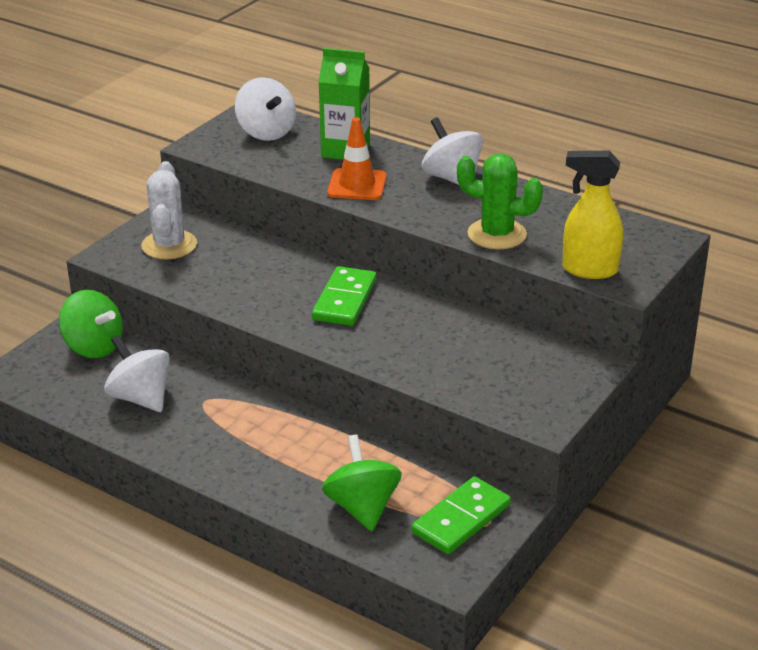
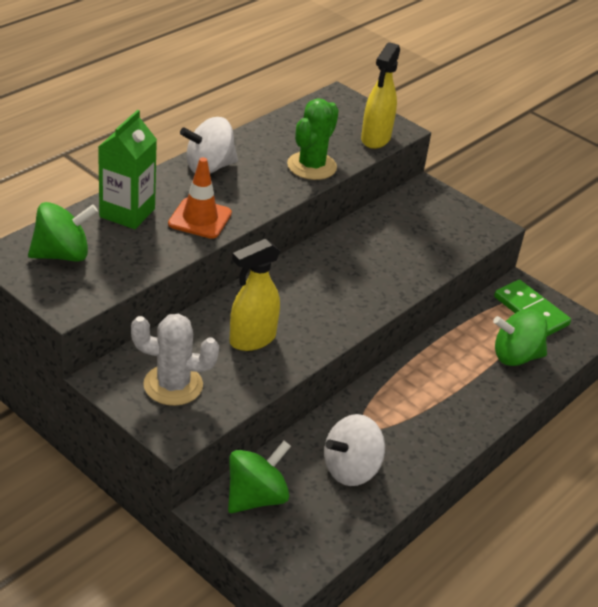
camera: 85 degrees left, 5 degrees up
(247, 276) = (252, 340): none -> yellow spray bottle
(266, 132) = (62, 255): white spinning top -> green spinning top
(345, 300) = (309, 288): green domino -> none

